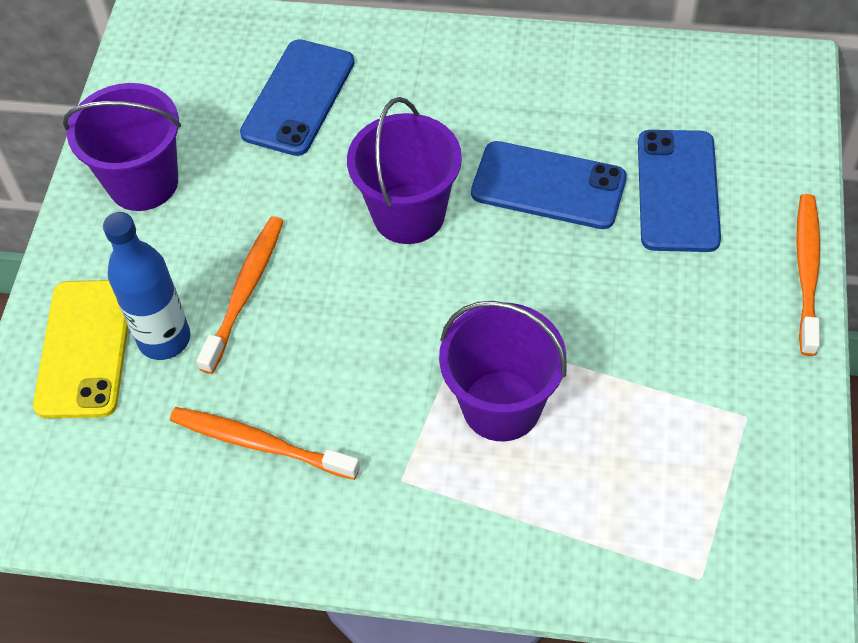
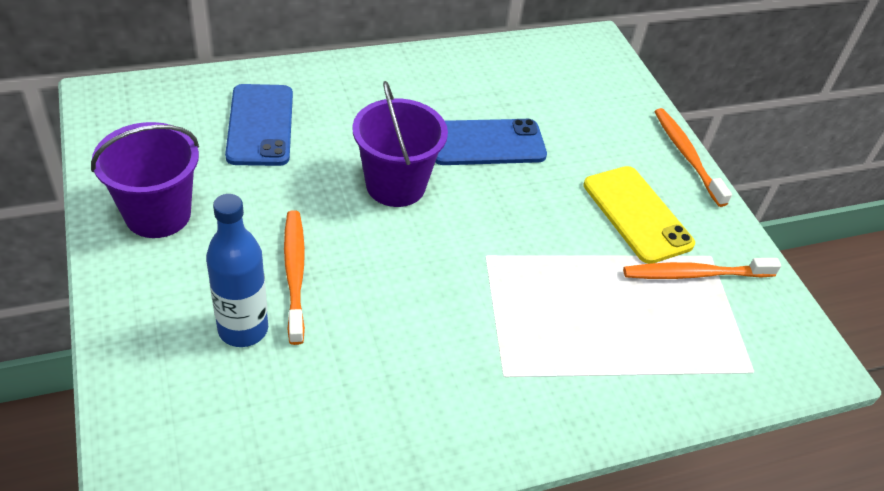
camera: 35 degrees left, 10 degrees down
(85, 348) = (172, 358): yellow phone -> yellow phone (637, 214)
(260, 444) = (374, 385): orange toothbrush -> orange toothbrush (695, 274)
(501, 405) = (545, 298): purple bucket -> none
(677, 191) = (574, 126): blue phone -> none

